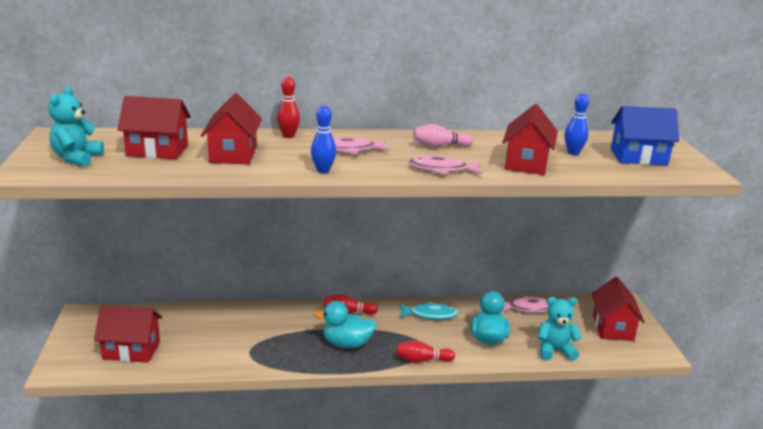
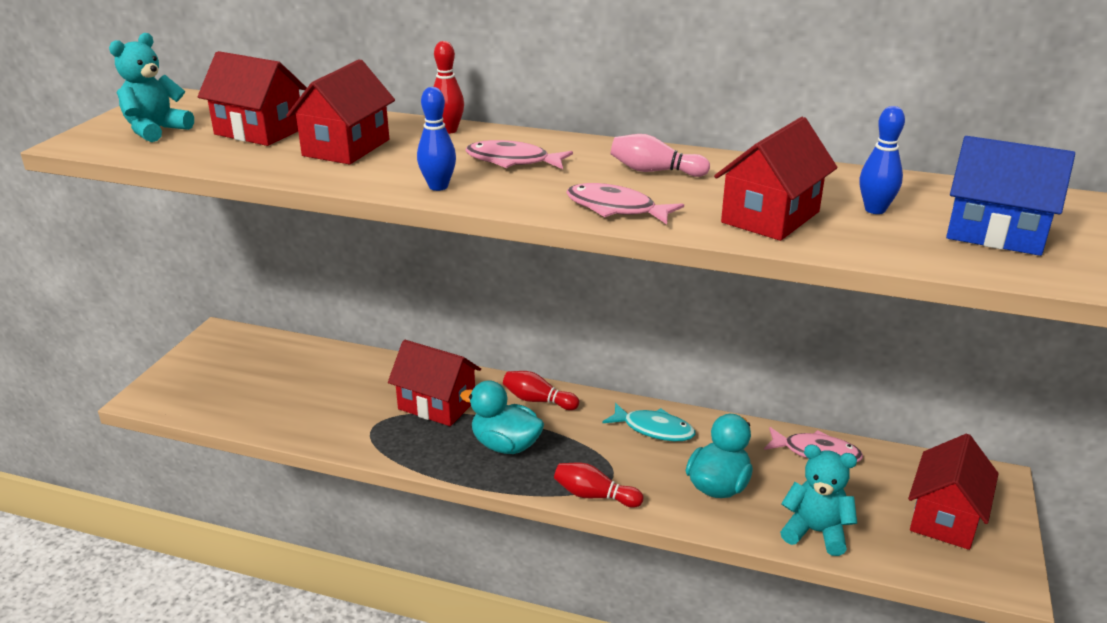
camera: 25 degrees right, 5 degrees up
(131, 350) = (239, 392): red house -> red house (437, 405)

